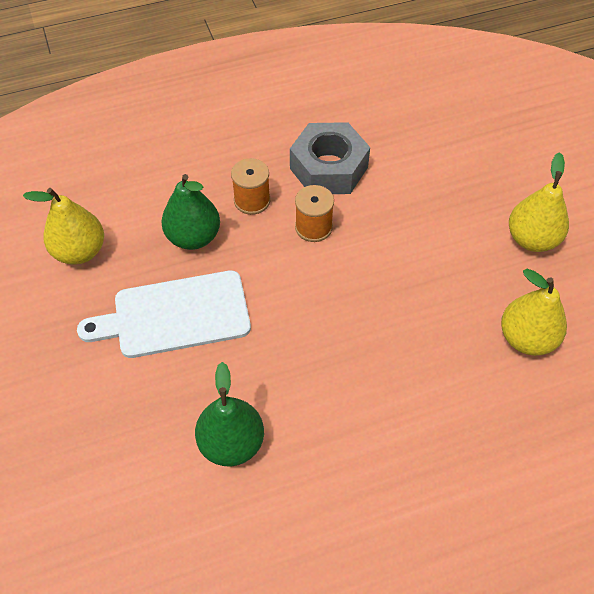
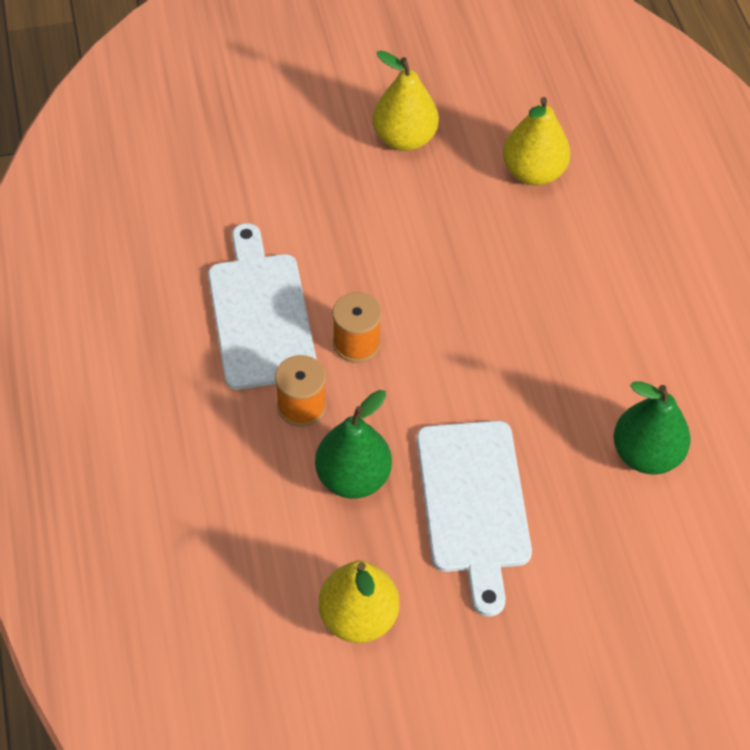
camera: 85 degrees left, 0 degrees up
(329, 168) = (260, 315): grey nut -> white cutting board

